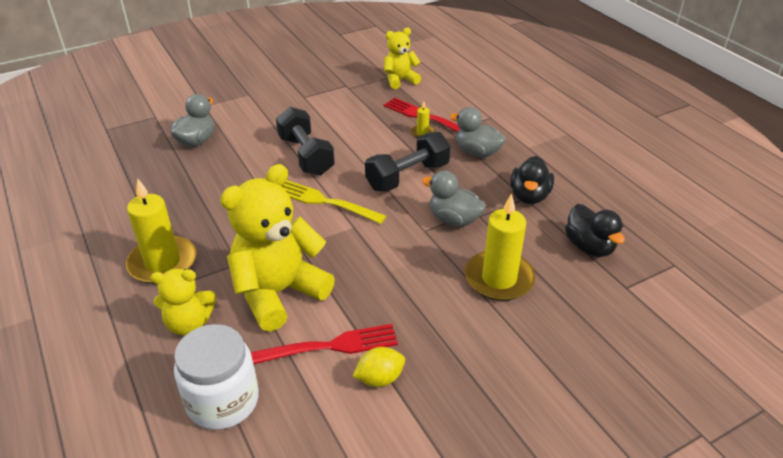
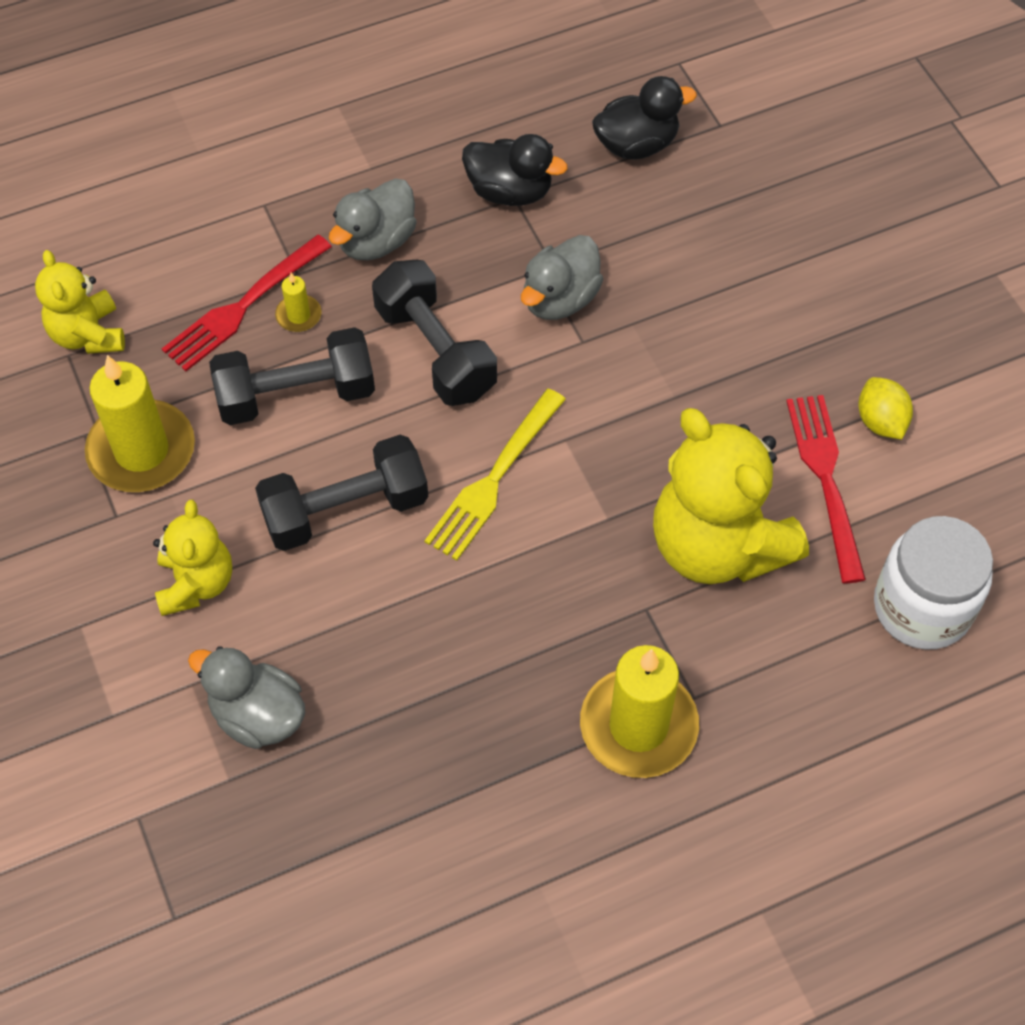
camera: 85 degrees left, 20 degrees up
(189, 323) = (779, 667): yellow teddy bear -> yellow teddy bear (196, 583)
(373, 136) = (296, 395): none -> black dumbbell
(499, 279) = (698, 262): yellow candle -> yellow candle (142, 450)

